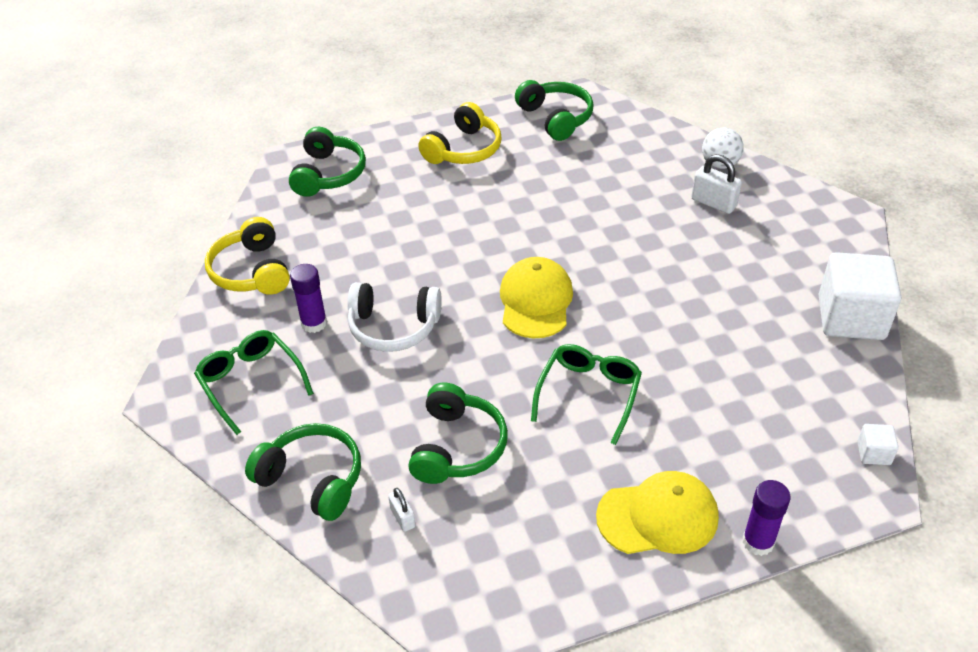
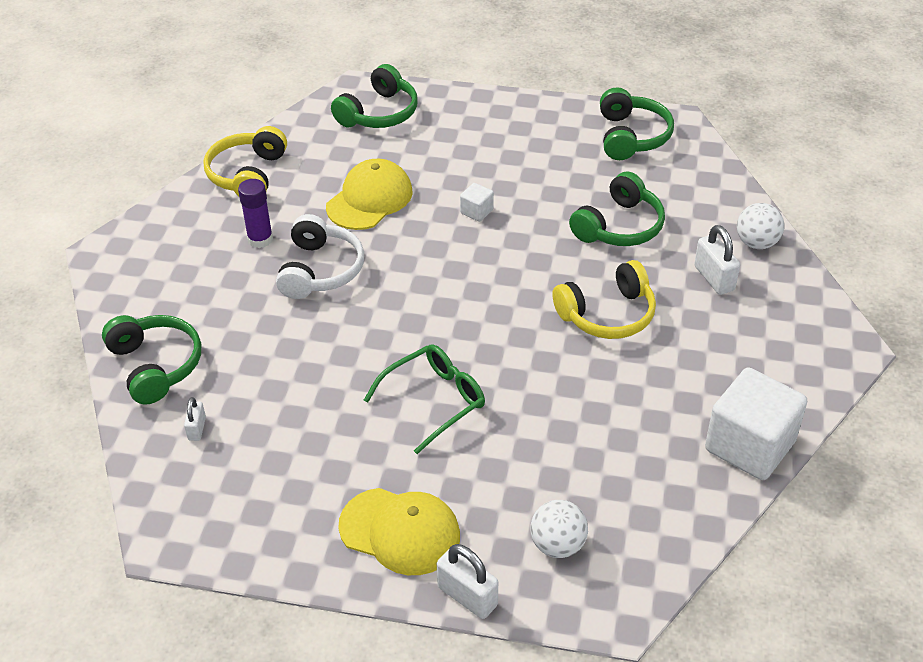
camera: 30 degrees right, 0 degrees up
(251, 383) = (173, 267): green glasses -> none
(393, 327) = (320, 270): white headphones -> white headphones turned 120 degrees counterclockwise
(457, 446) = (287, 393): green headphones -> green headphones (619, 226)
(464, 149) = (517, 135): yellow headphones -> yellow headphones (607, 314)
(535, 301) = (460, 299): yellow cap -> yellow cap (369, 199)
(758, 542) = (467, 596): purple glue stick -> white padlock
(787, 463) = (557, 545): none -> white ball
(873, 453) = (649, 577): white cube -> white cube (476, 211)

